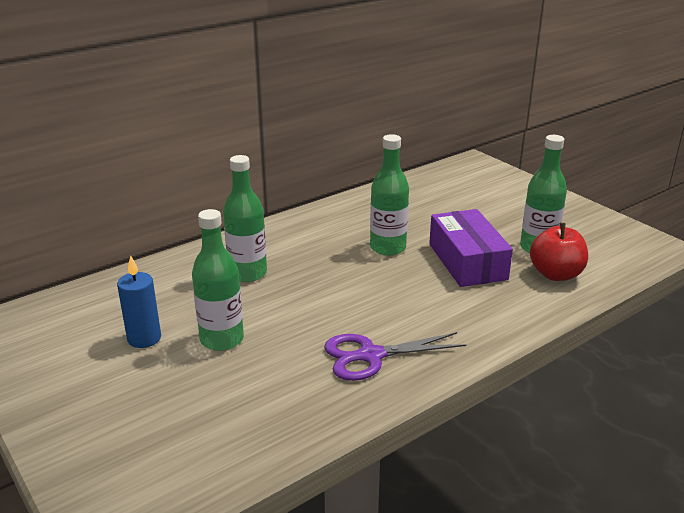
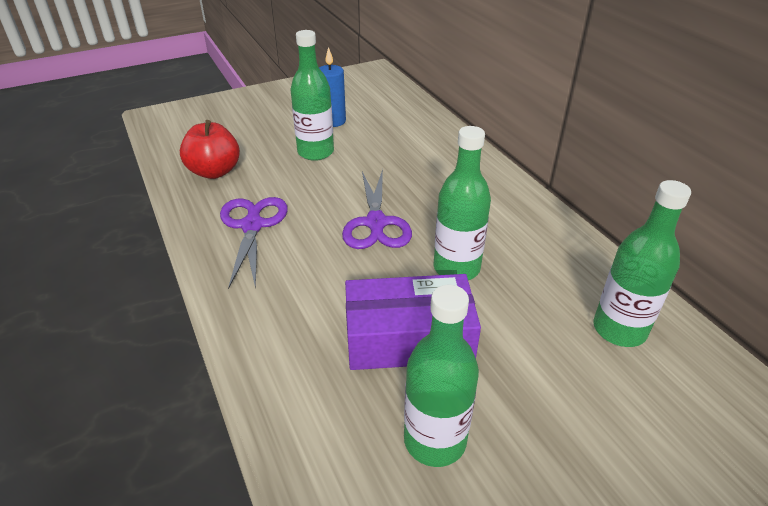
camera: 100 degrees right, 10 degrees up
(248, 273) = (417, 168): green bottle -> green bottle (619, 329)
(344, 287) = (376, 223): none -> purple scissors
(555, 274) = (349, 436): red apple -> red apple (214, 171)

